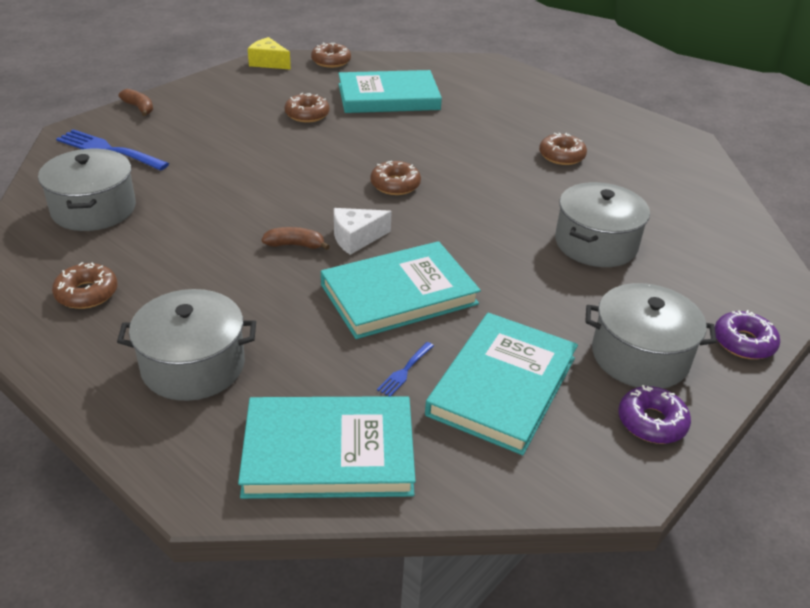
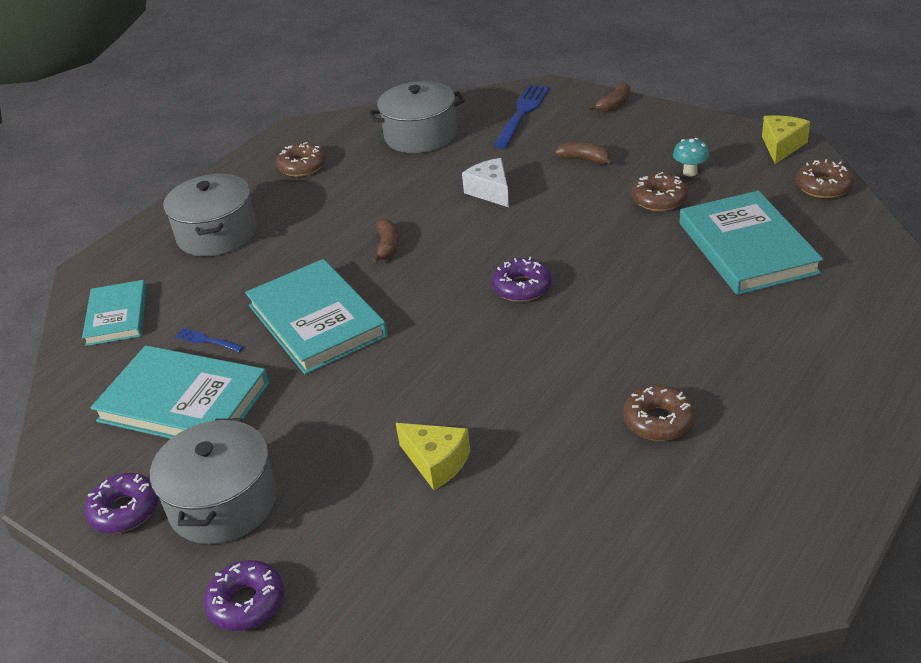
camera: 90 degrees right, 0 degrees up
(222, 133) = (585, 160): none -> brown banana
(277, 98) = (690, 172): none -> turquoise mushroom
(329, 452) = (117, 316): turquoise book -> turquoise book, size x0.62
(356, 238) = (407, 279): white cheese -> white cheese (490, 192)
(395, 185) = (522, 287): brown donut -> purple donut
(596, 244) = (436, 462): grey pot -> yellow cheese

